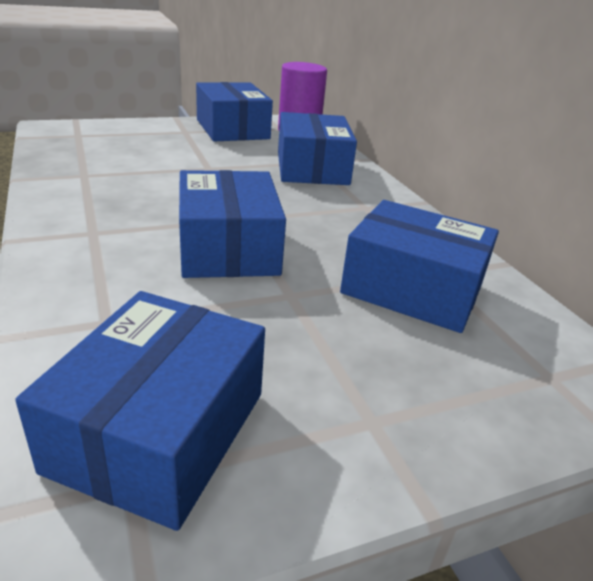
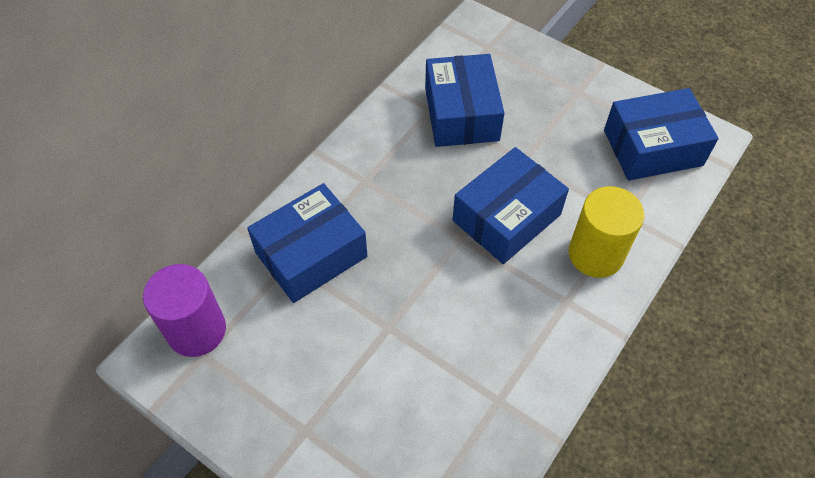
camera: 120 degrees left, 25 degrees up
(102, 272) = (595, 254): none -> yellow cylinder
(232, 129) = (252, 394): blue box -> none

